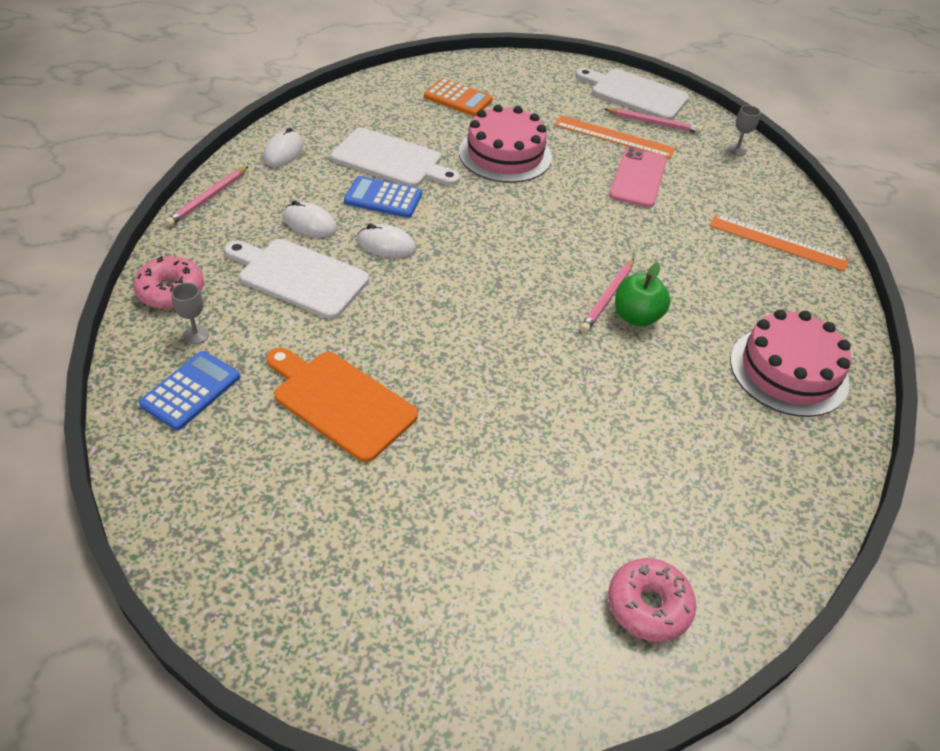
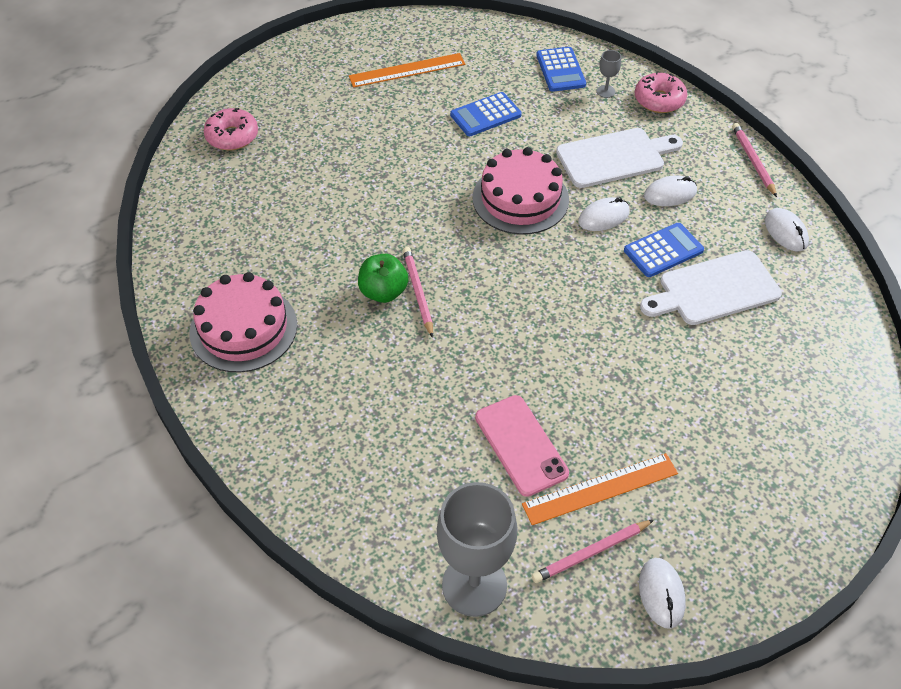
camera: 140 degrees right, 5 degrees up
(340, 402) = (485, 115): orange cutting board -> blue calculator
(458, 98) = (783, 411): orange calculator -> none
(505, 154) = (652, 373): pink cake -> pink cake (520, 199)
(635, 94) = (661, 594): white cutting board -> white mouse
(737, 150) = (474, 585): grey goblet -> grey goblet, size x2.42
(778, 242) = (336, 465): orange ruler -> orange ruler (407, 70)

